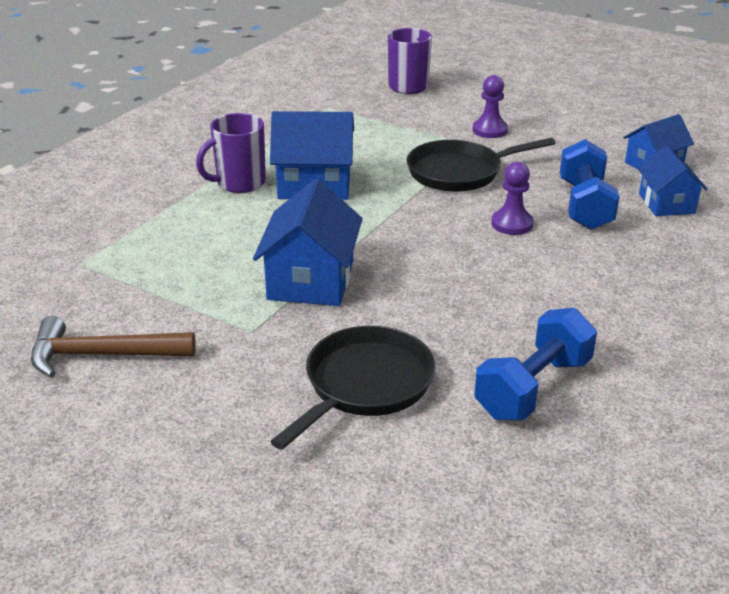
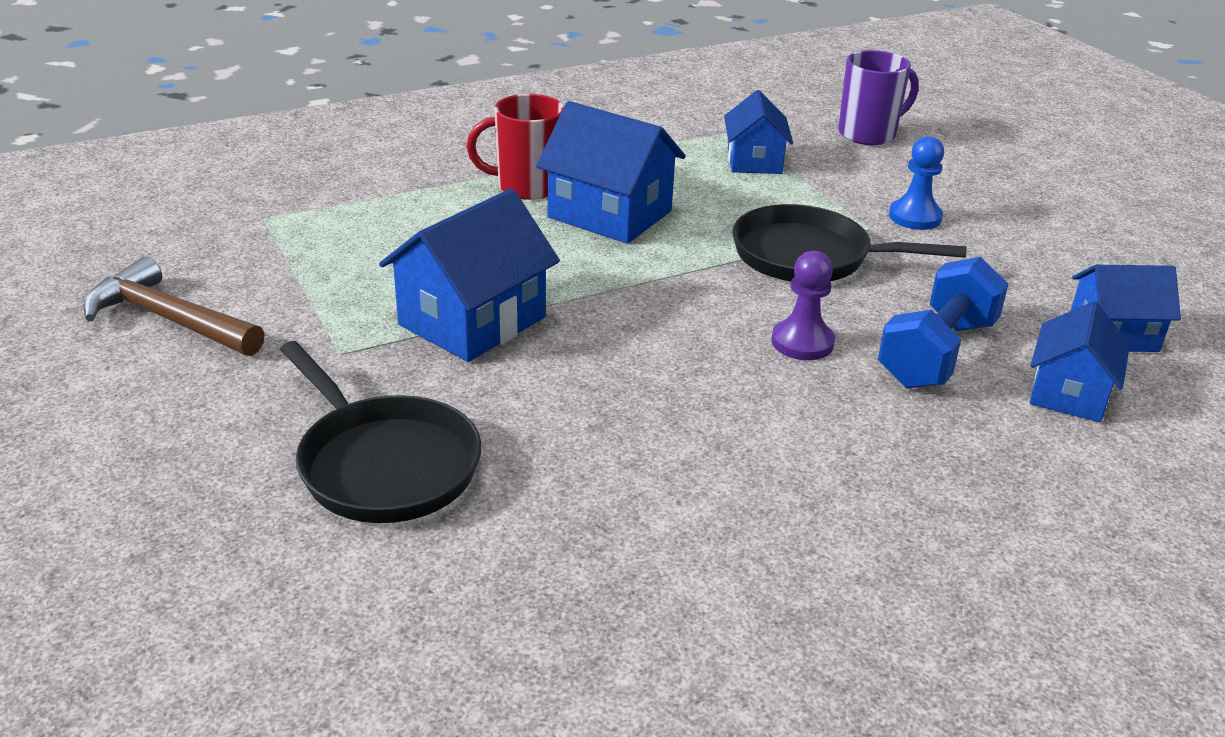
camera: 30 degrees right, 0 degrees up
(239, 183) = (527, 187): purple mug -> red mug
(362, 123) = (754, 161): none -> blue house
(364, 385) = (384, 464): black pan -> black pan turned 75 degrees clockwise
(489, 130) = (915, 217): purple pawn -> blue pawn
(533, 388) = (578, 557): blue dumbbell -> none

